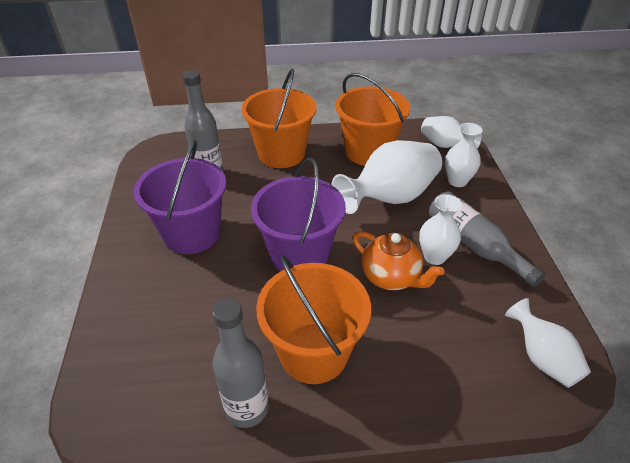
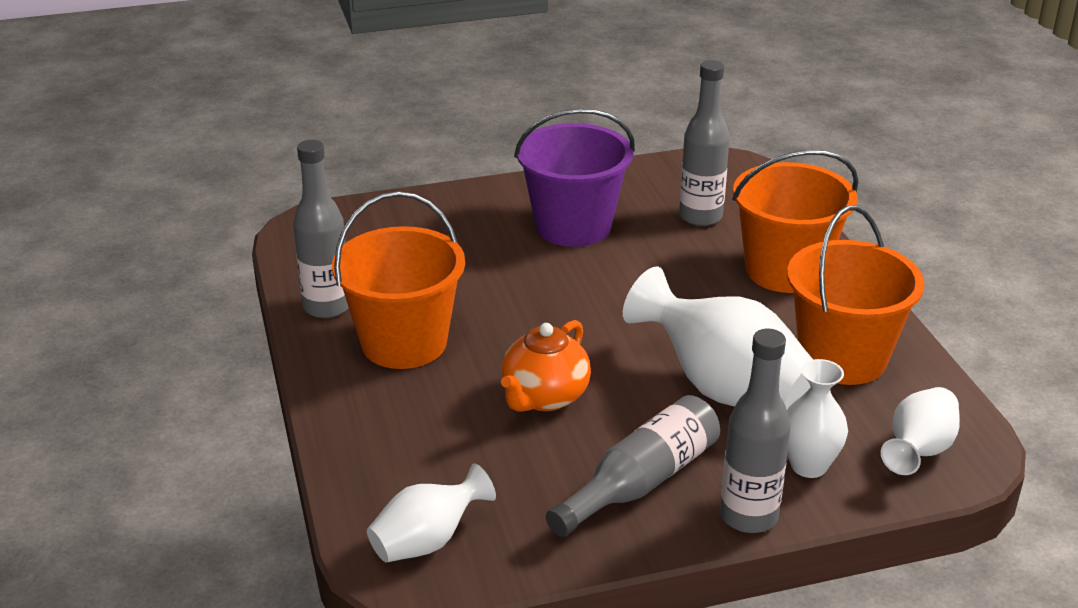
camera: 80 degrees right, 10 degrees down
(299, 255) = (563, 314): purple bucket -> none
(434, 256) = (599, 438): white vase -> none
(499, 209) = (748, 516): none -> grey bottle

